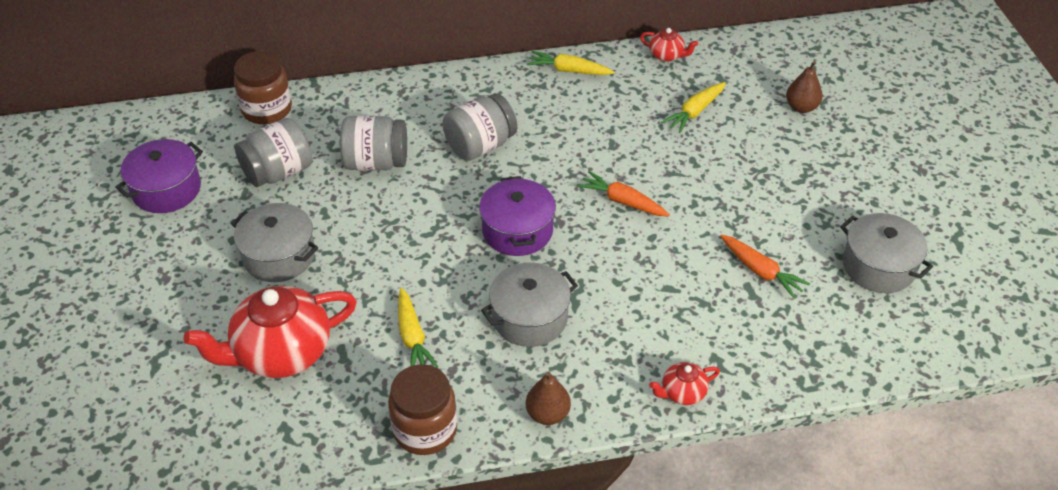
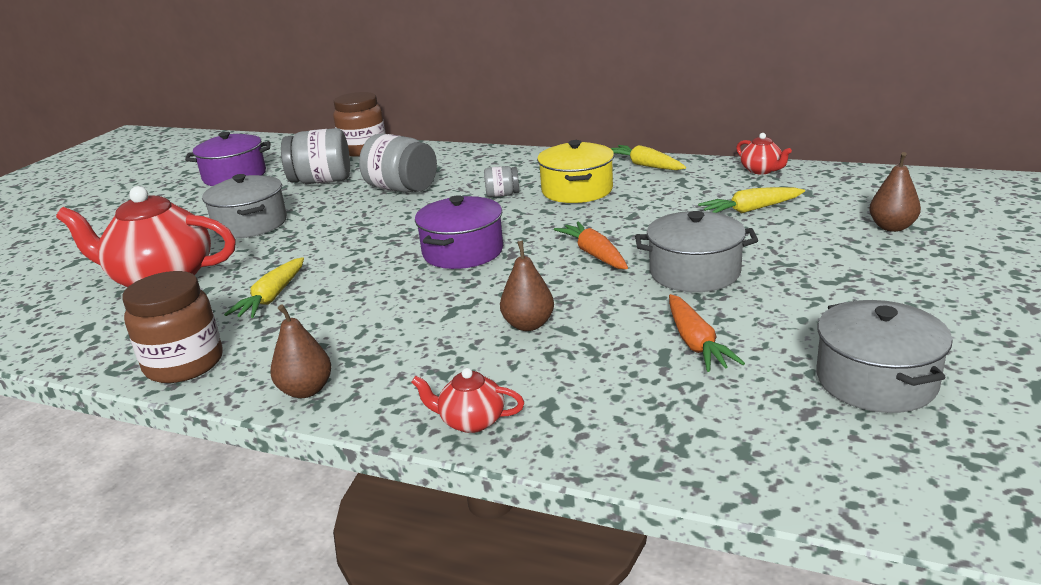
camera: 35 degrees right, 20 degrees down
(480, 145) = (502, 195): grey jar -> grey jar, size x0.52
(529, 318) = (391, 312): grey pot -> grey pot (694, 272)
(540, 122) = (577, 190): none -> yellow pot
(641, 293) = (528, 325): none -> brown pear

